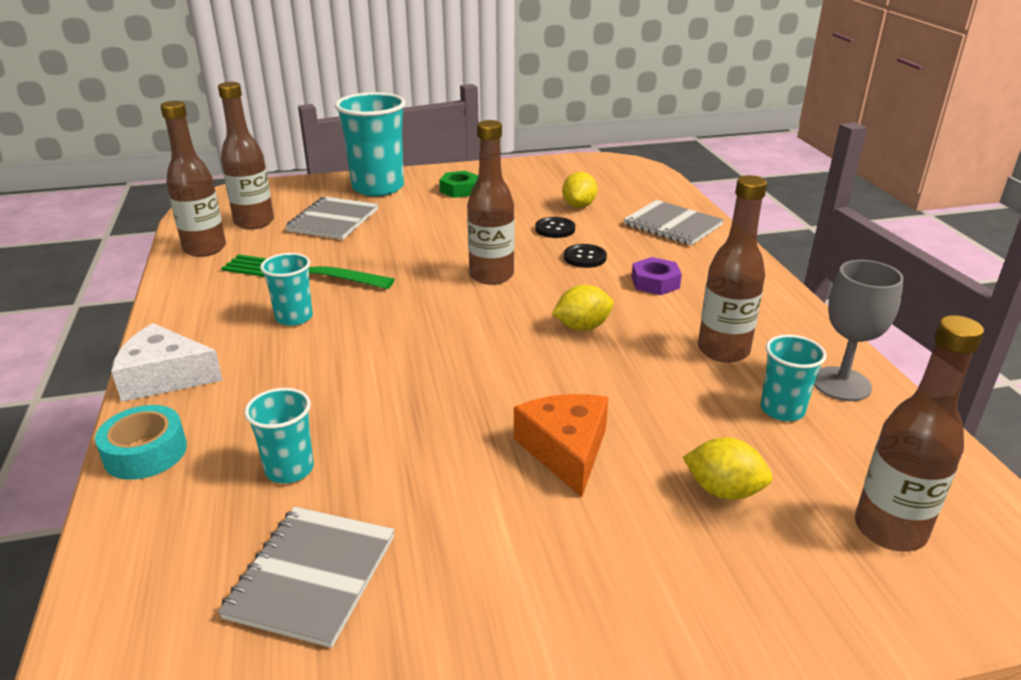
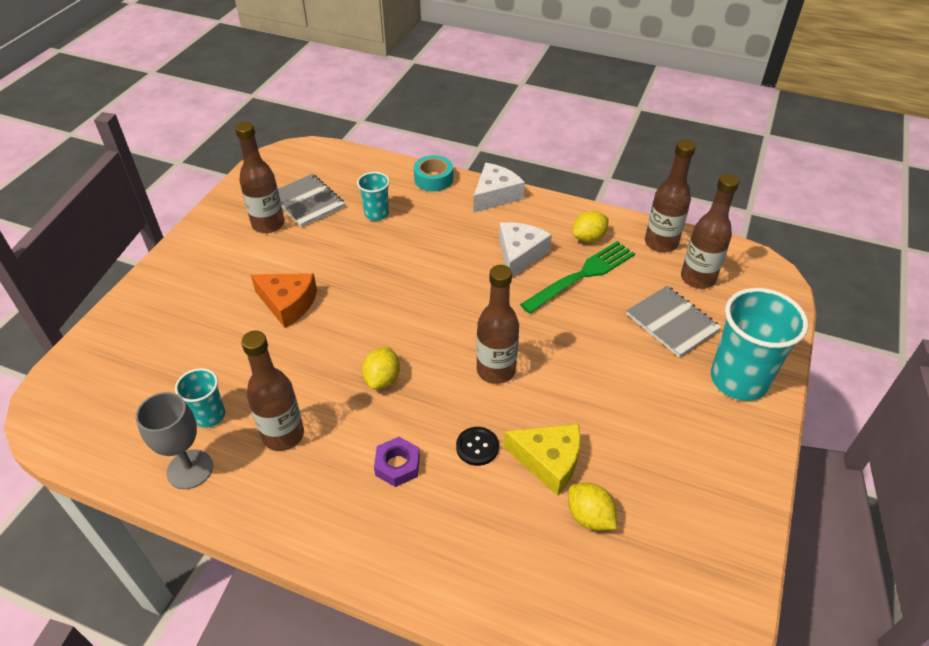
camera: 125 degrees right, 15 degrees up
(294, 317) = (520, 255): turquoise cup -> white cheese
(459, 190) = (696, 439): green nut -> none
(555, 229) = (548, 461): black button -> yellow cheese
(672, 225) = (484, 567): grey notebook -> none
(723, 491) = (199, 342): yellow lemon -> yellow lemon (588, 238)
(889, 530) = (109, 383): brown bottle -> brown bottle (268, 224)

